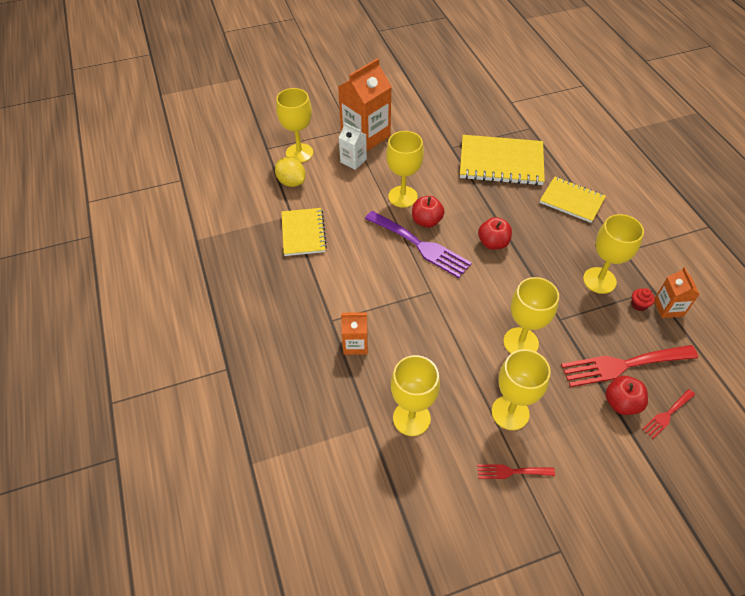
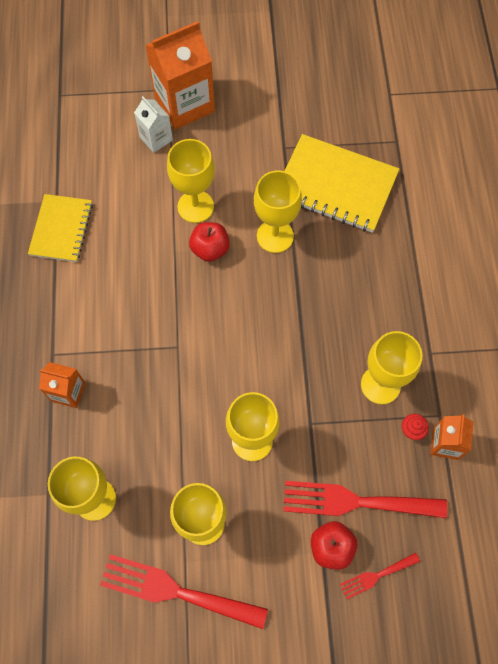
camera: 15 degrees right, 15 degrees up
(291, 182) = (72, 152): yellow lemon -> none
(299, 153) = (96, 111): yellow goblet -> yellow goblet (275, 236)
(421, 245) = (190, 282): purple fork -> none
(493, 243) = (276, 300): red apple -> none
(511, 472) = (175, 591): red fork -> red fork, size x1.99
(571, 201) = (399, 265): yellow notebook -> none

